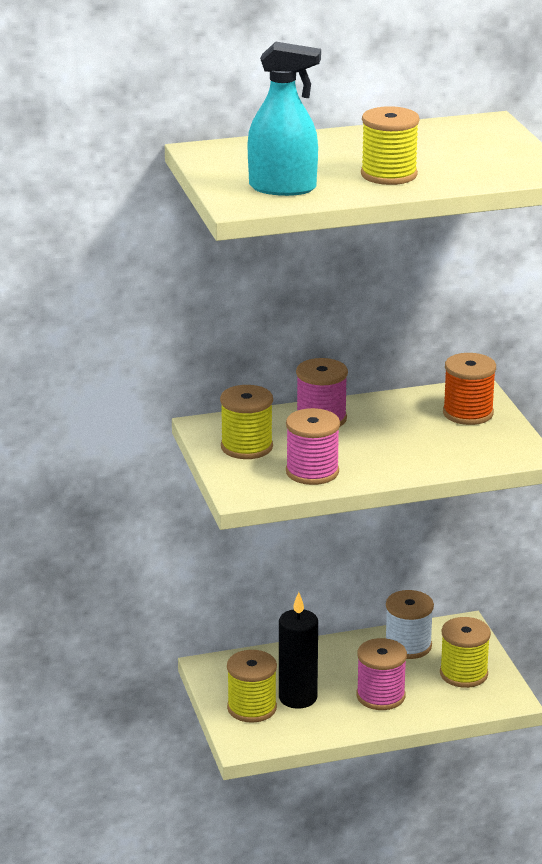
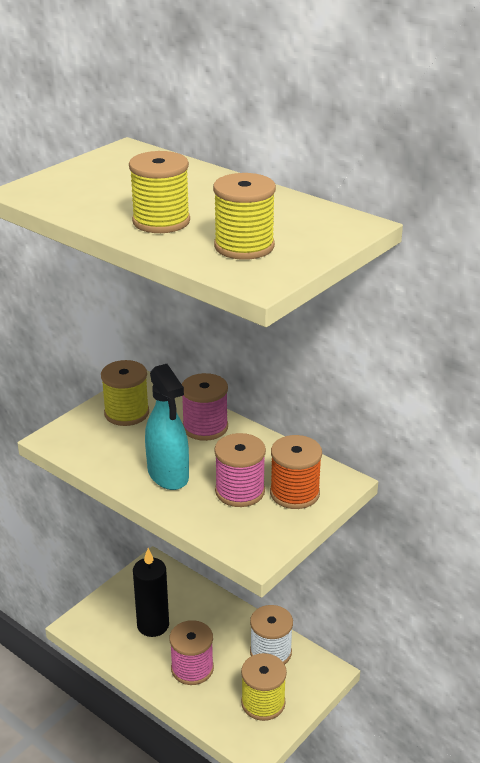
camera: 55 degrees right, 5 degrees up
(252, 708) = (121, 608): yellow spool -> yellow spool (244, 246)
(283, 188) = (78, 194): turquoise spray bottle -> turquoise spray bottle (168, 475)
(312, 472) = (116, 456): pink spool -> pink spool (240, 491)

